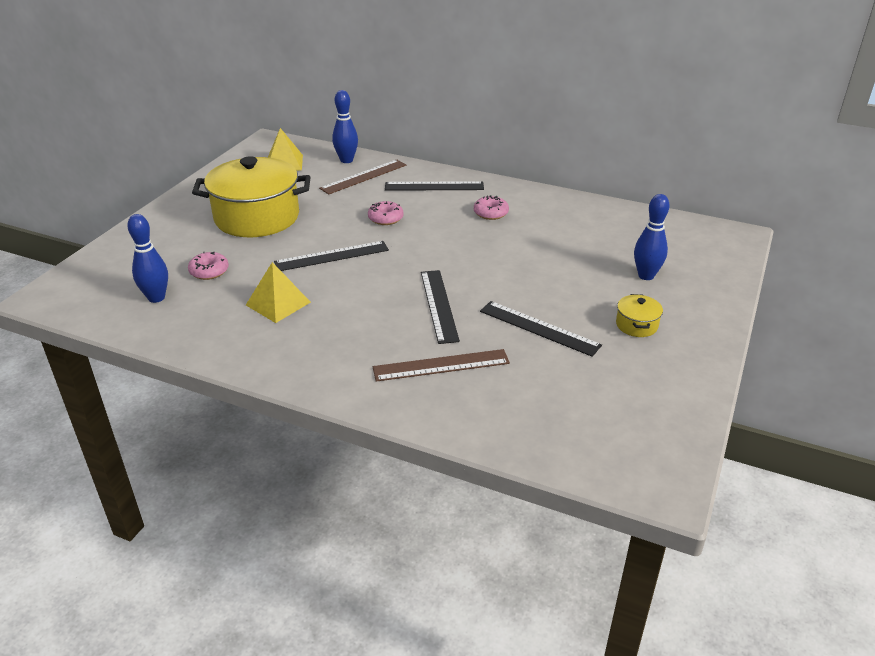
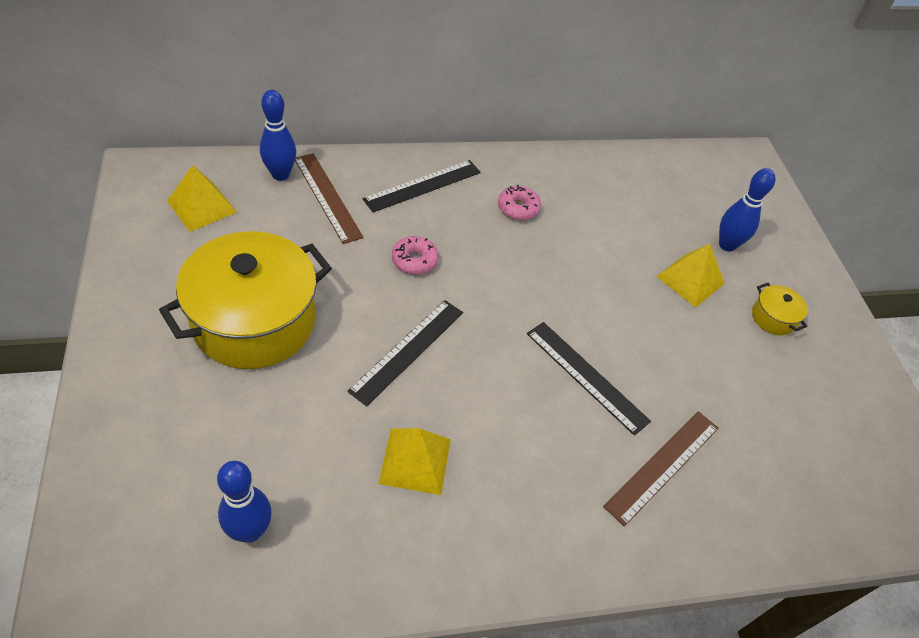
camera: 40 degrees left, 15 degrees up
(209, 271) = (278, 447): pink donut -> none
(363, 176) = (327, 197): brown ruler -> brown ruler turned 45 degrees counterclockwise
(539, 328) = (701, 363): black ruler -> none
(587, 284) = (690, 280): none -> yellow pyramid

